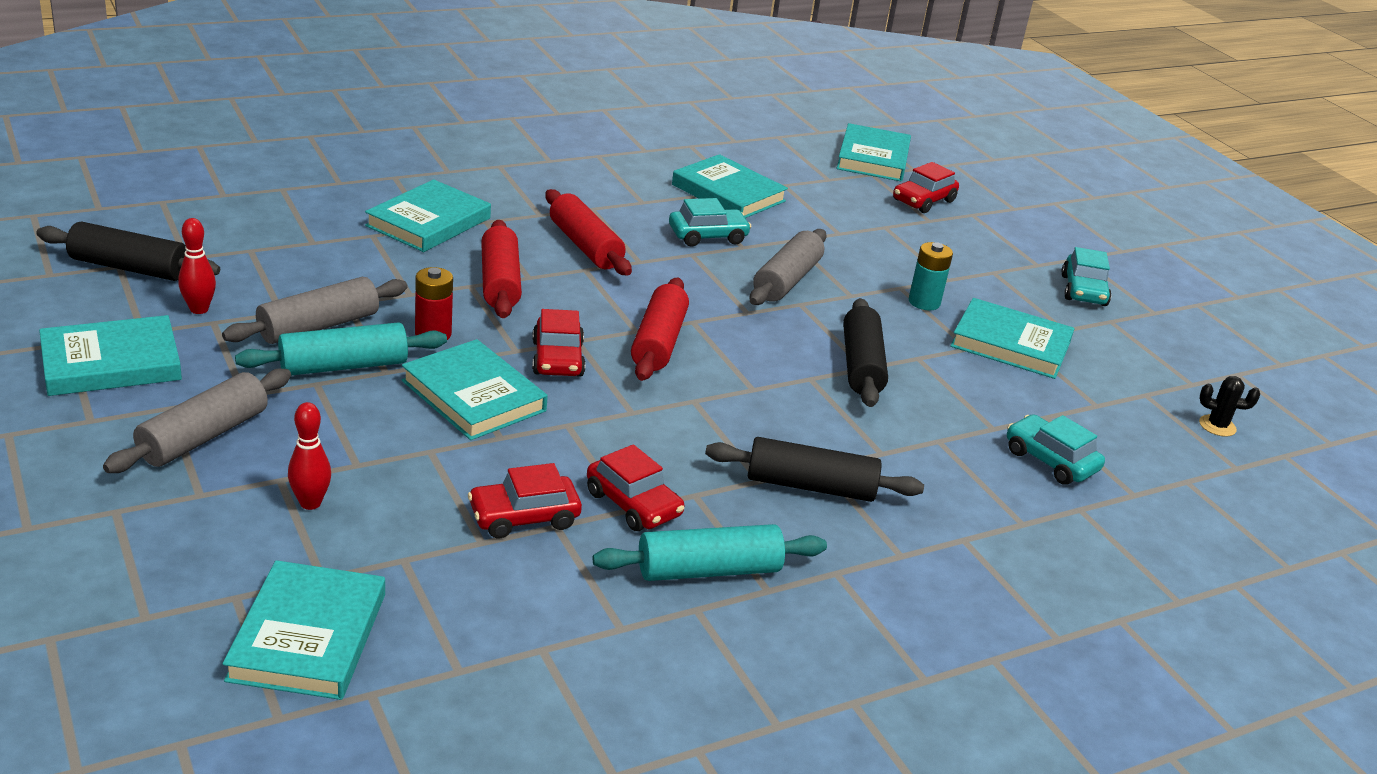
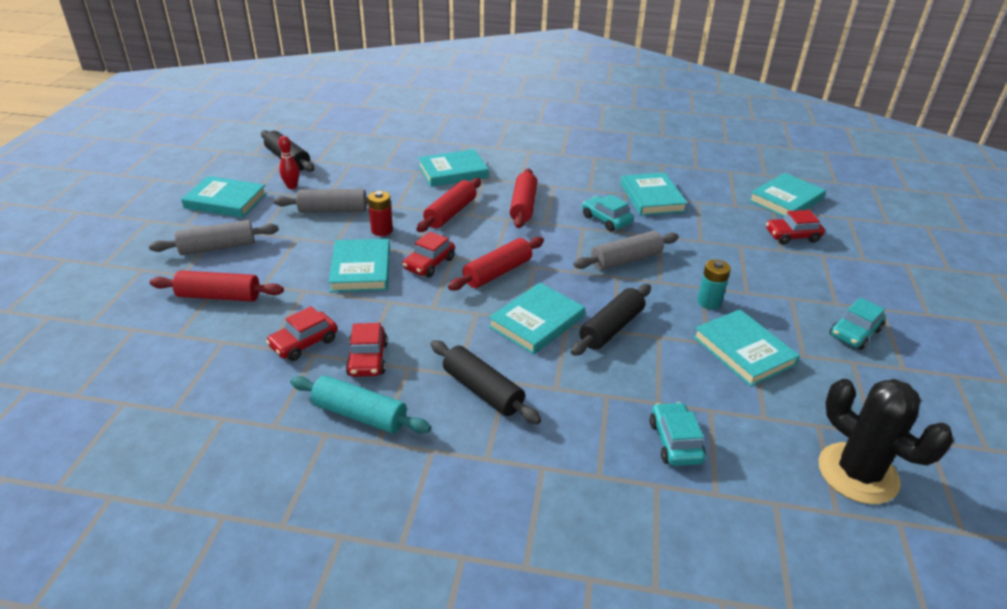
camera: 40 degrees right, 5 degrees up
(308, 636) = (135, 361): turquoise book -> turquoise book (536, 322)
(310, 503) = (219, 296): red bowling pin -> red rolling pin
(343, 366) = (319, 233): turquoise rolling pin -> none
(524, 517) = (304, 343): red car -> red car turned 60 degrees counterclockwise
(708, 236) = (606, 220): turquoise car -> turquoise car turned 150 degrees counterclockwise
(1217, 426) = (857, 473): black cactus -> black cactus, size x2.42

